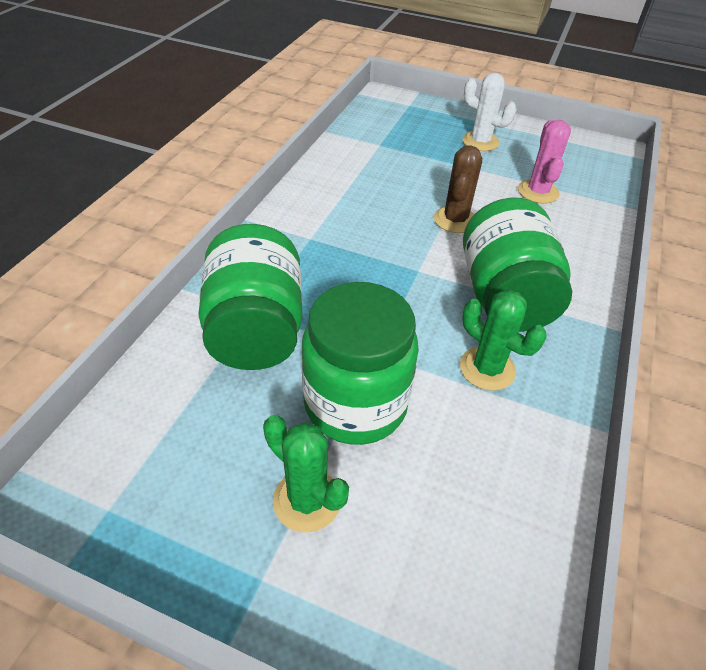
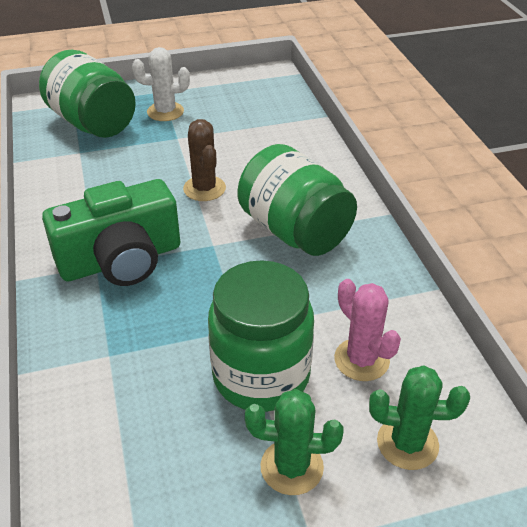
camera: 35 degrees left, 5 degrees down
(256, 329) = (124, 368): green jar -> green jar (93, 123)
(333, 244) = (121, 260): none -> green camera
(487, 368) = (329, 291): green cactus -> green cactus (407, 443)
(538, 192) = (247, 135): pink cactus -> pink cactus (361, 360)

